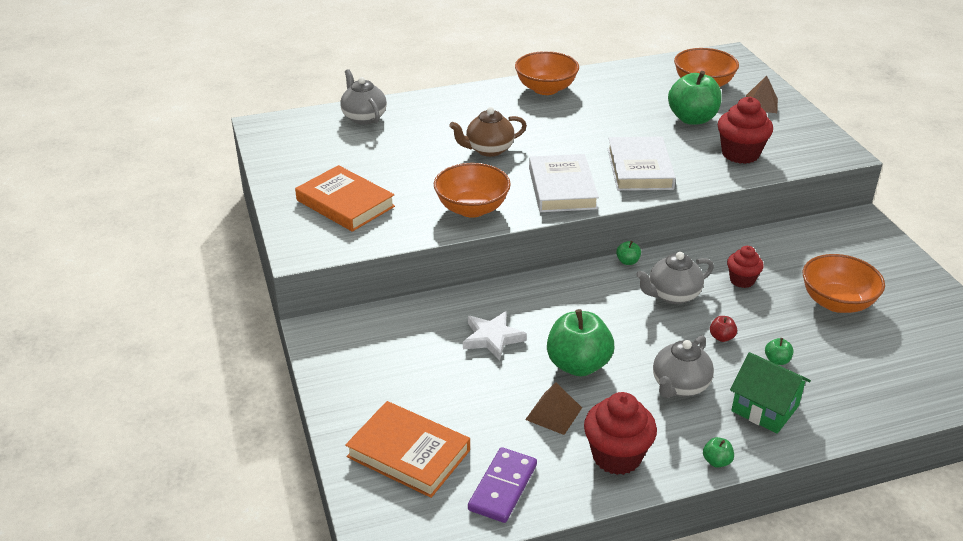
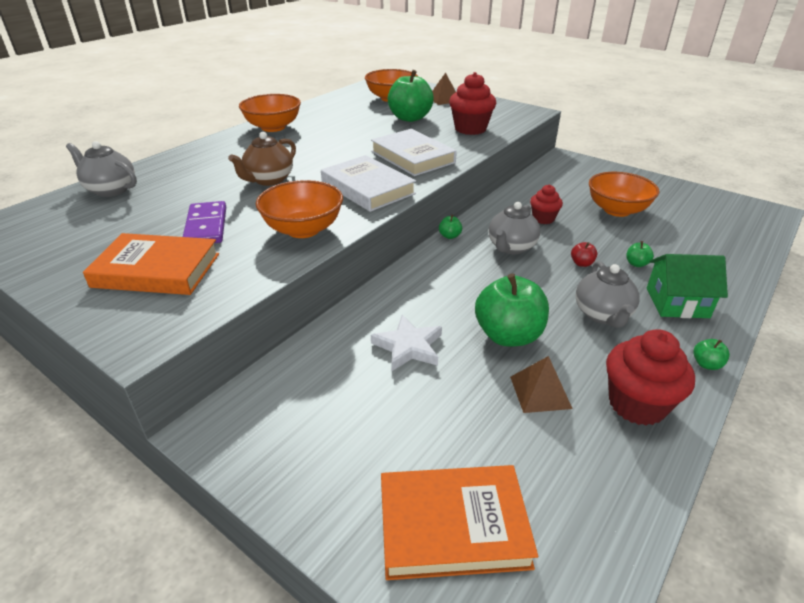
camera: 35 degrees left, 0 degrees up
(503, 487) = (587, 503): purple domino -> purple domino (206, 226)

